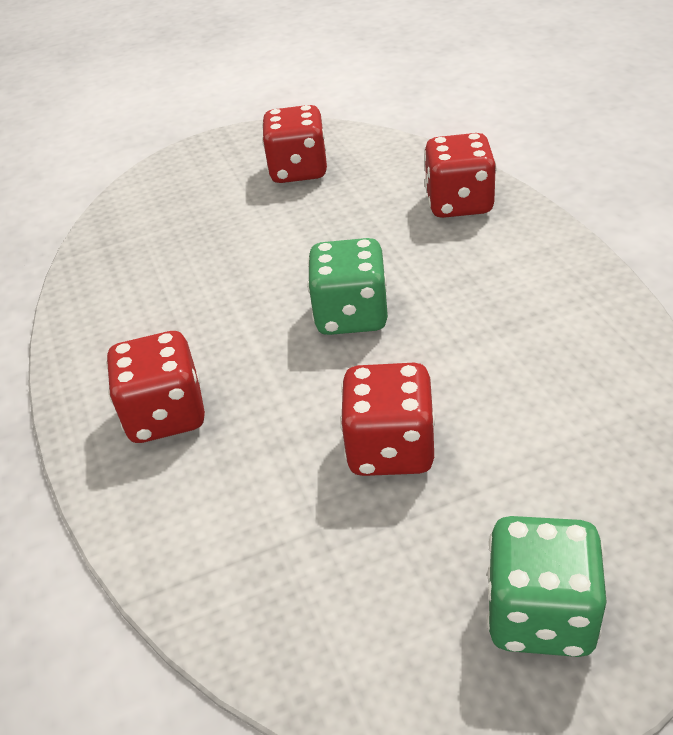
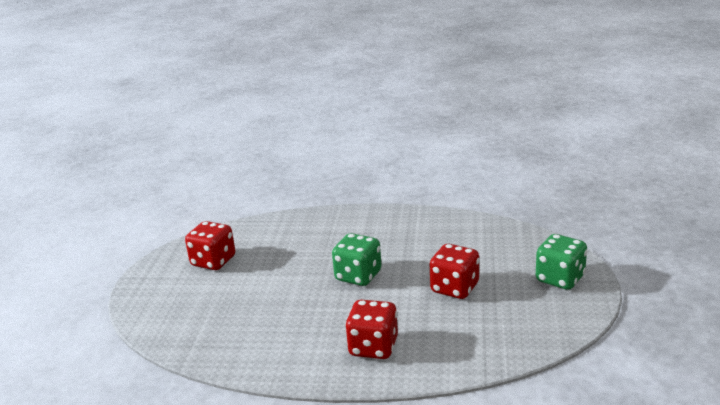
camera: 65 degrees left, 15 degrees down
(459, 203) = (309, 225): red dice -> none

